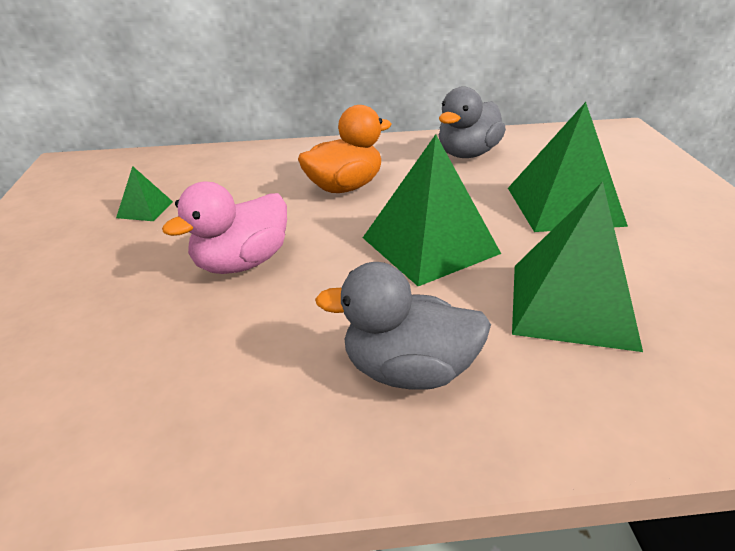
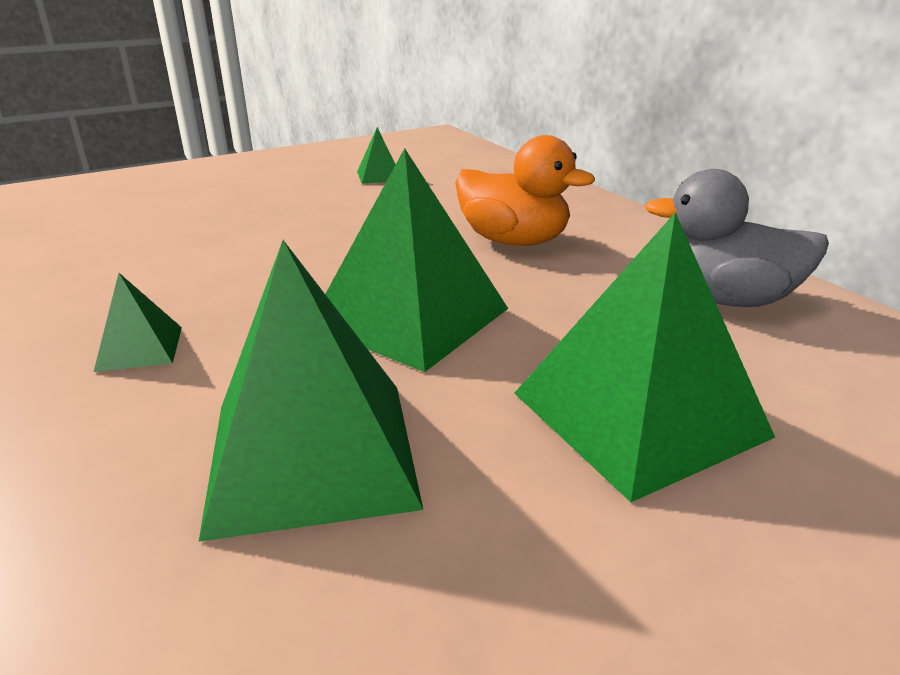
camera: 65 degrees right, 5 degrees down
(241, 263) = (309, 231): pink duck -> none
(408, 371) = (139, 348): grey duck -> green pyramid

